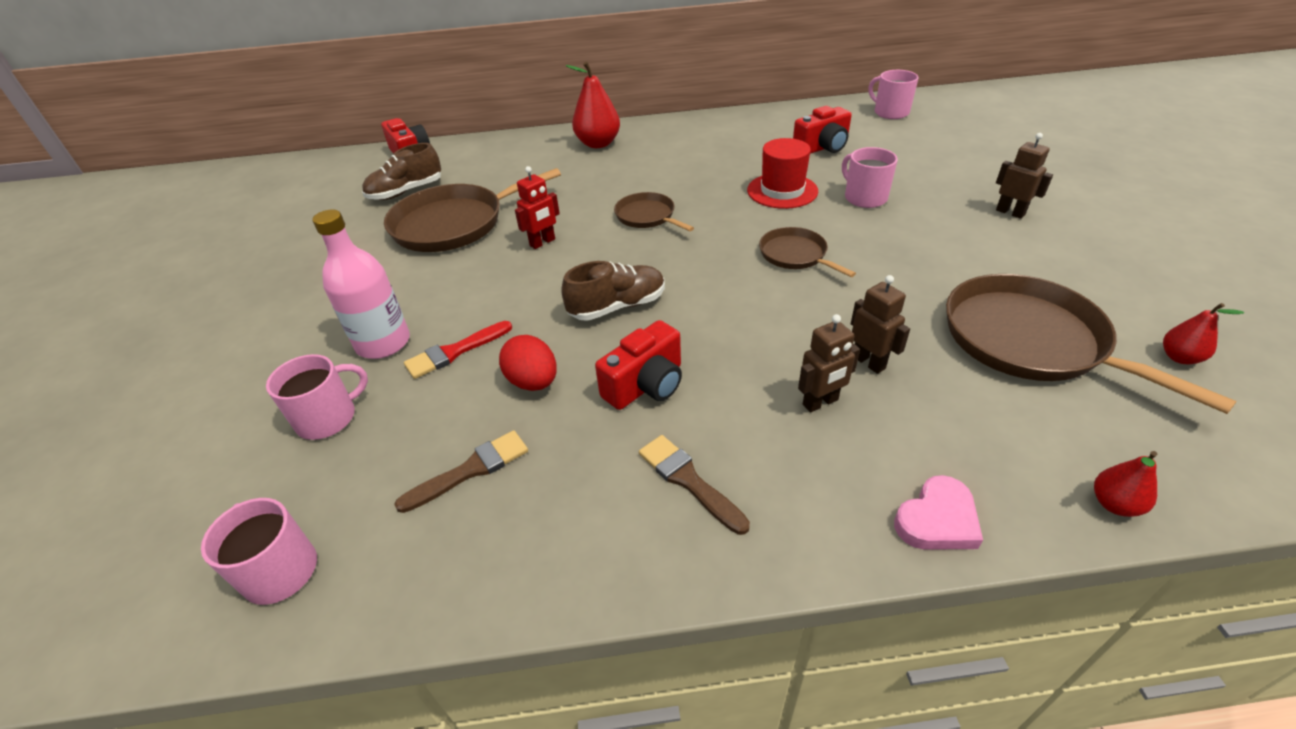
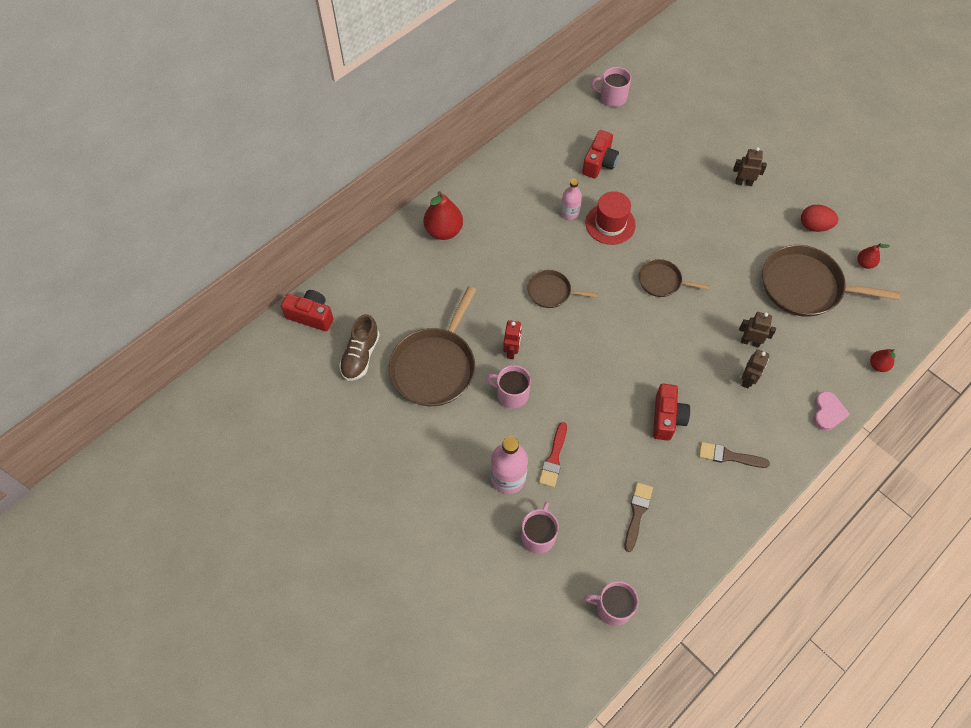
camera: 40 degrees left, 20 degrees up
(533, 382) = (613, 450): red egg -> red egg (814, 226)
(617, 306) = (605, 376): brown shoe -> none
(743, 170) = (569, 213): none -> pink bottle
(864, 197) = (661, 207): pink mug -> pink mug (511, 394)

